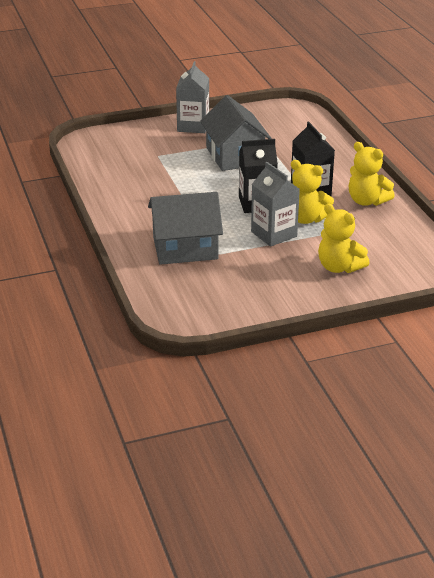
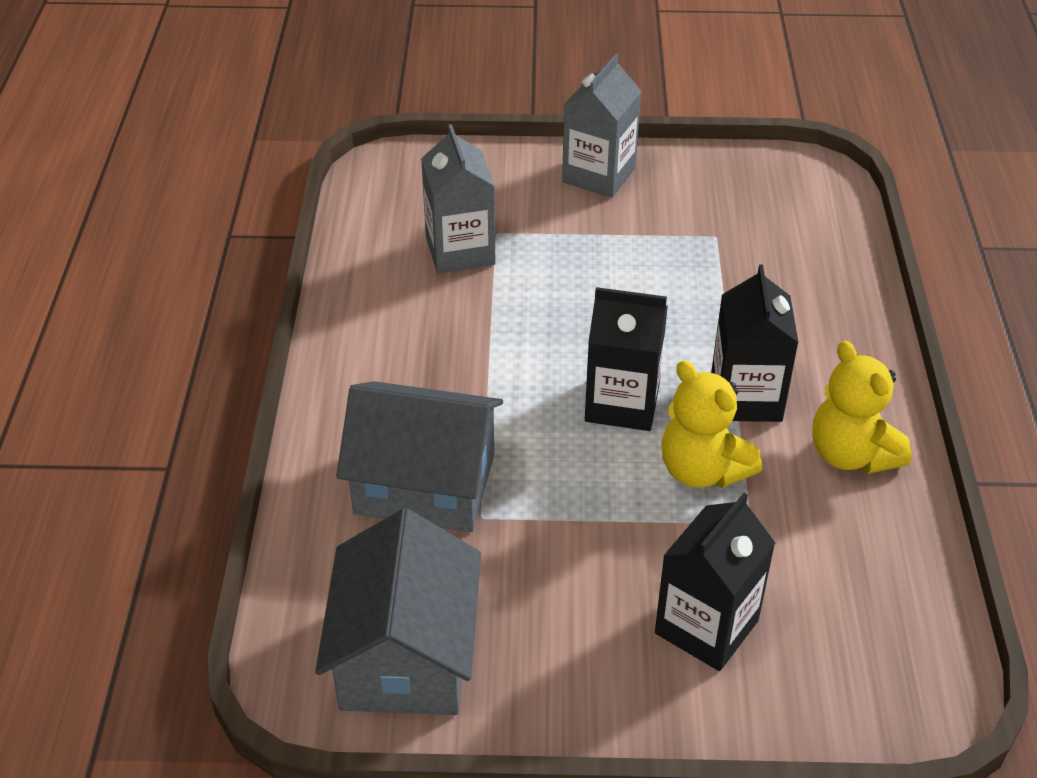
camera: 20 degrees right, 10 degrees up
(235, 156) = (640, 268): grey house -> grey house (405, 655)
(274, 234) = (616, 495): grey carton -> grey carton (460, 251)
(339, 267) = (706, 627): yellow teddy bear -> black carton

